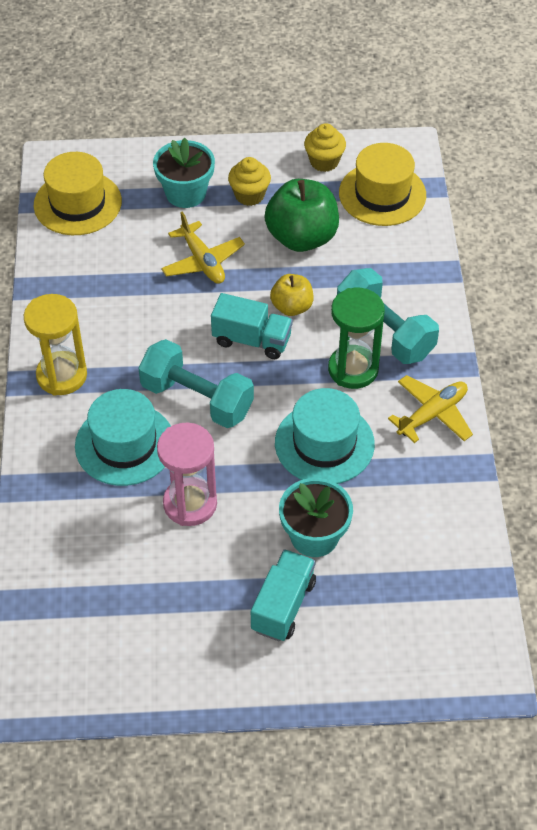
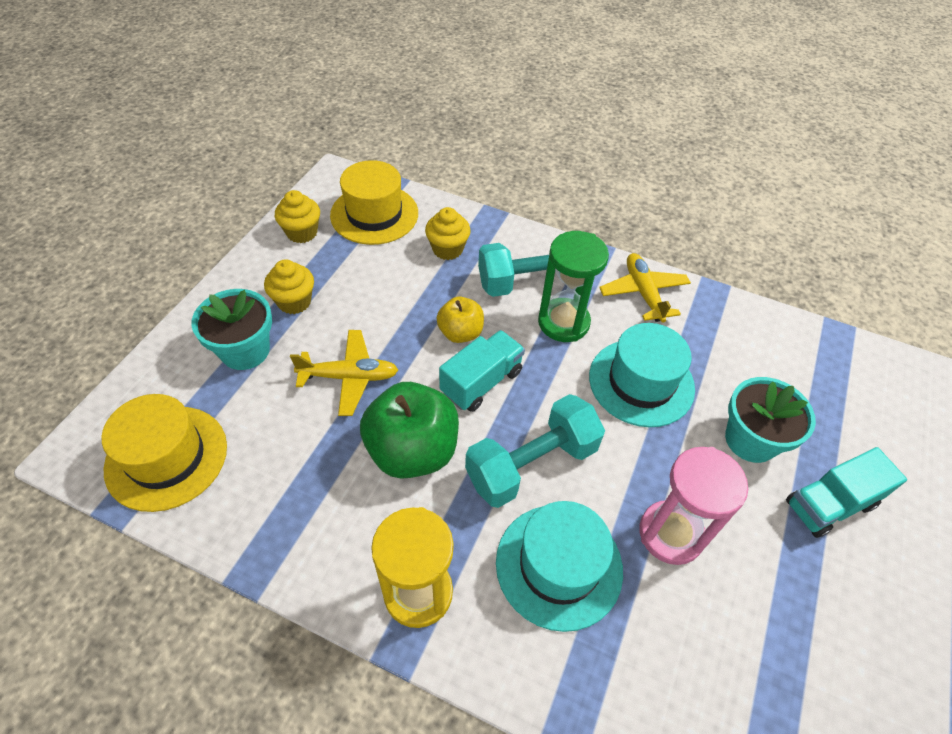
camera: 65 degrees left, 0 degrees up
(283, 605) = (829, 504): turquoise truck -> turquoise truck turned 75 degrees counterclockwise
(302, 237) = (380, 288): green apple -> green apple (412, 450)
(379, 259) = (447, 249): none -> yellow cupcake

